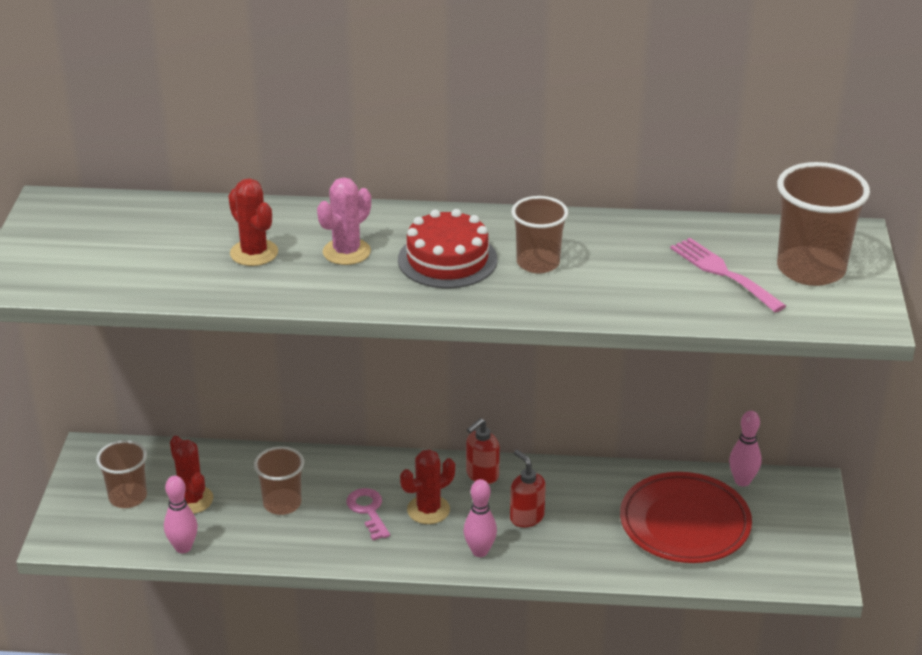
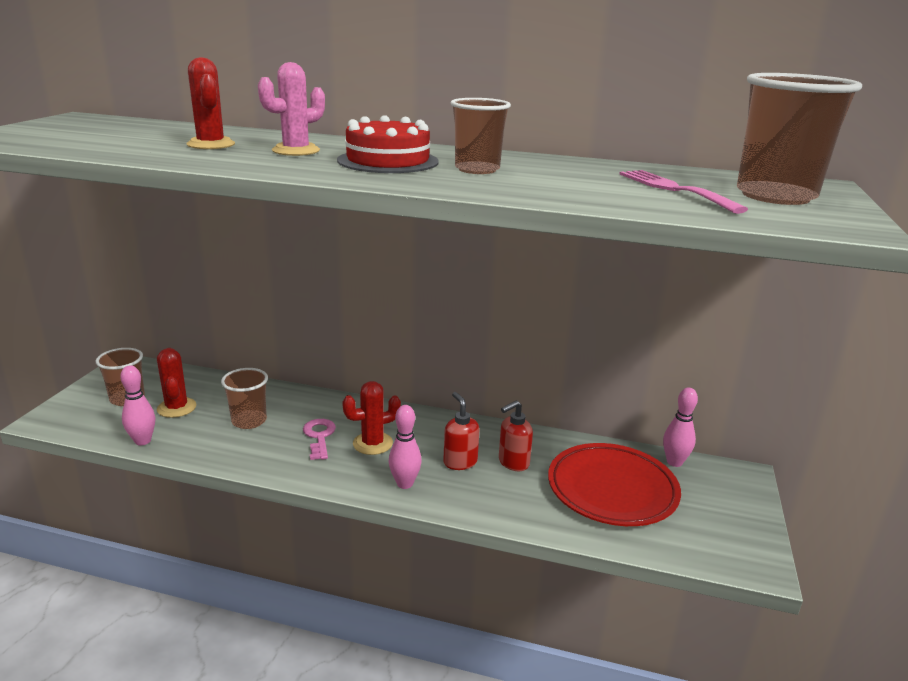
camera: 10 degrees right, 10 degrees down
(482, 475) = (432, 424): red soap dispenser -> red soap dispenser (513, 463)

